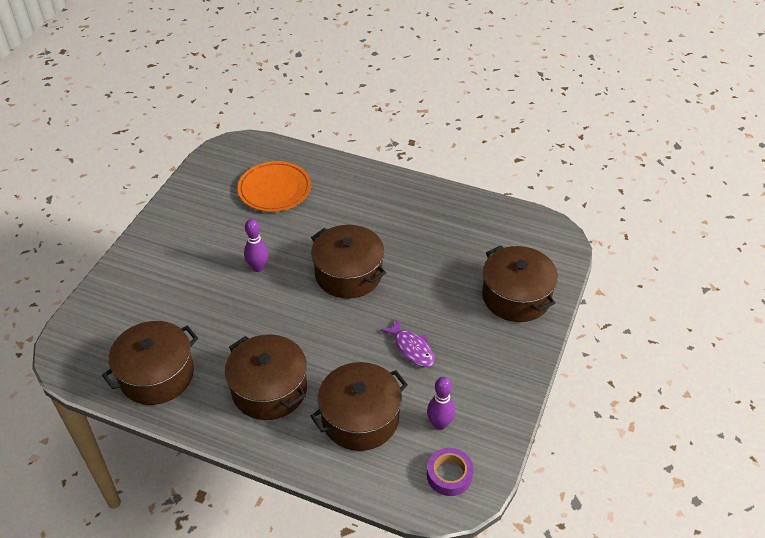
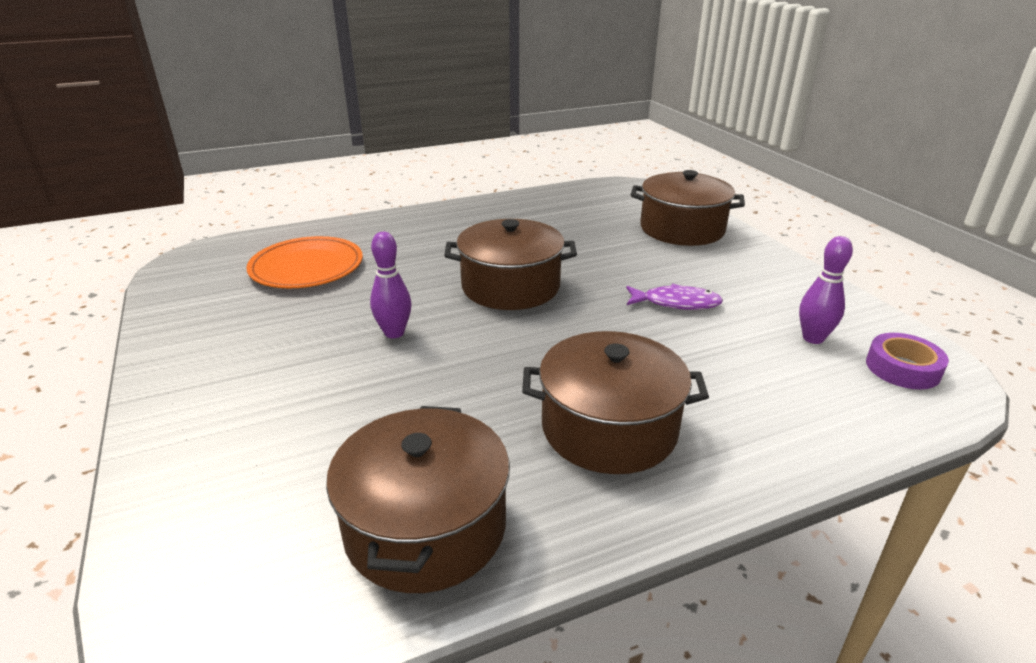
camera: 45 degrees left, 15 degrees down
(360, 418) = (746, 383): brown pot -> none

